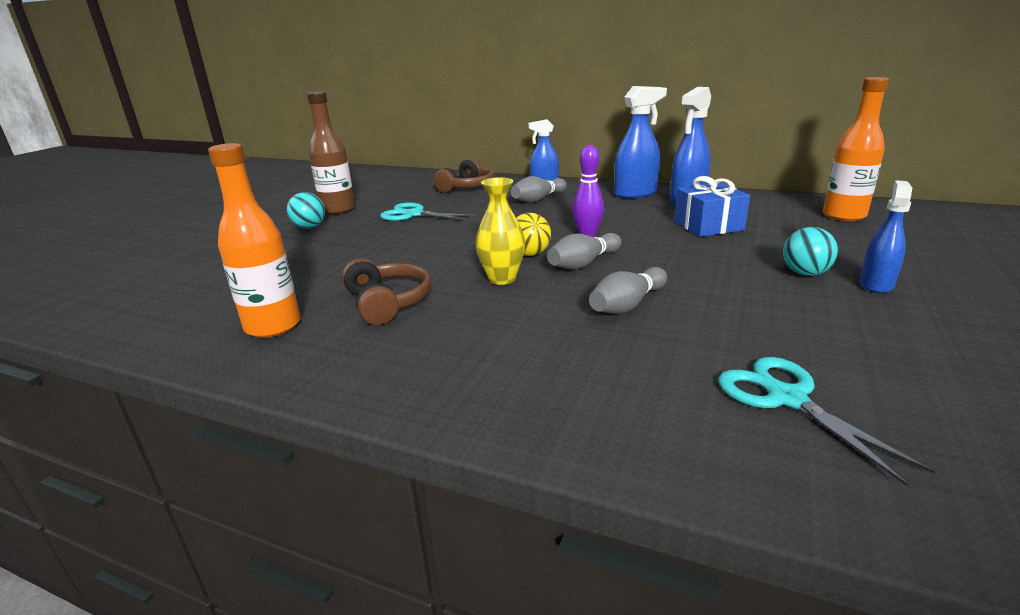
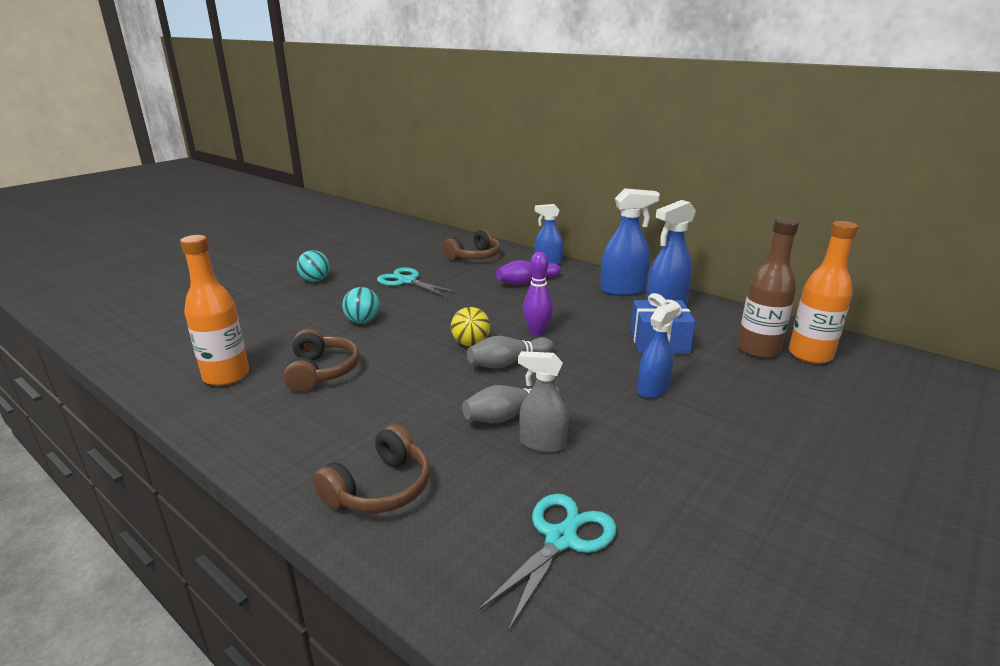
camera: 15 degrees right, 0 degrees up
(338, 210) = (350, 265): brown bottle -> brown bottle (758, 350)
(502, 279) = (427, 366): yellow vase -> none
(538, 199) = (526, 282): grey bowling pin -> purple bowling pin
(554, 395) = (380, 488): none -> brown headphones
(684, 322) = (542, 443): none -> grey spray bottle
(786, 398) = (560, 539): turquoise scissors -> turquoise scissors turned 45 degrees clockwise
(805, 273) = (701, 416): turquoise ball -> turquoise ball (363, 321)
(876, 284) = (760, 443): blue spray bottle -> blue spray bottle (653, 389)

